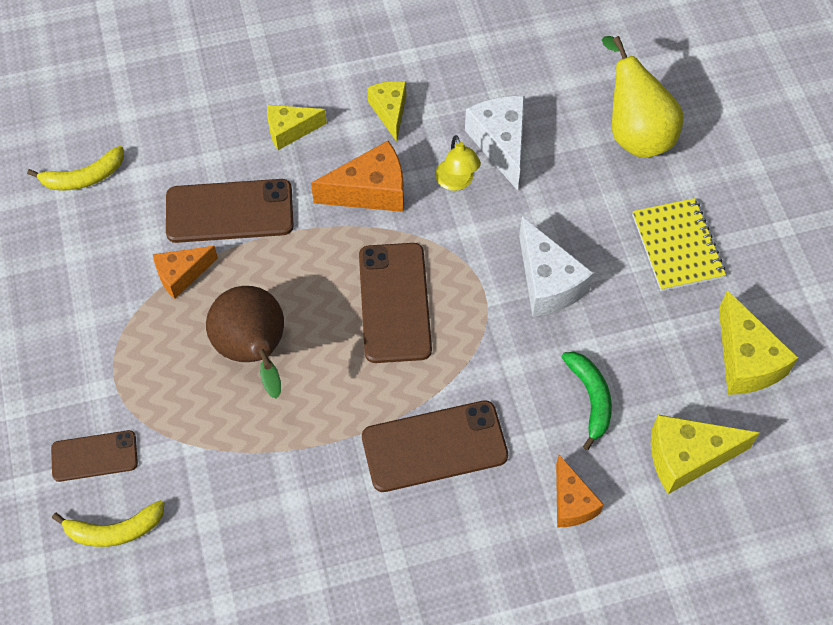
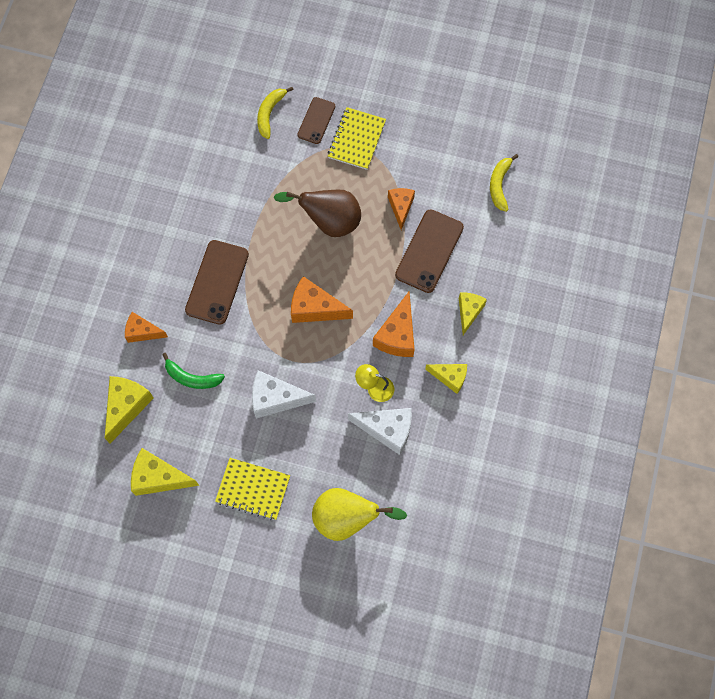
camera: 120 degrees right, 10 degrees up
(100, 384) = (356, 139): none -> yellow notebook
(394, 302) = (315, 308): brown phone -> orange cheese

